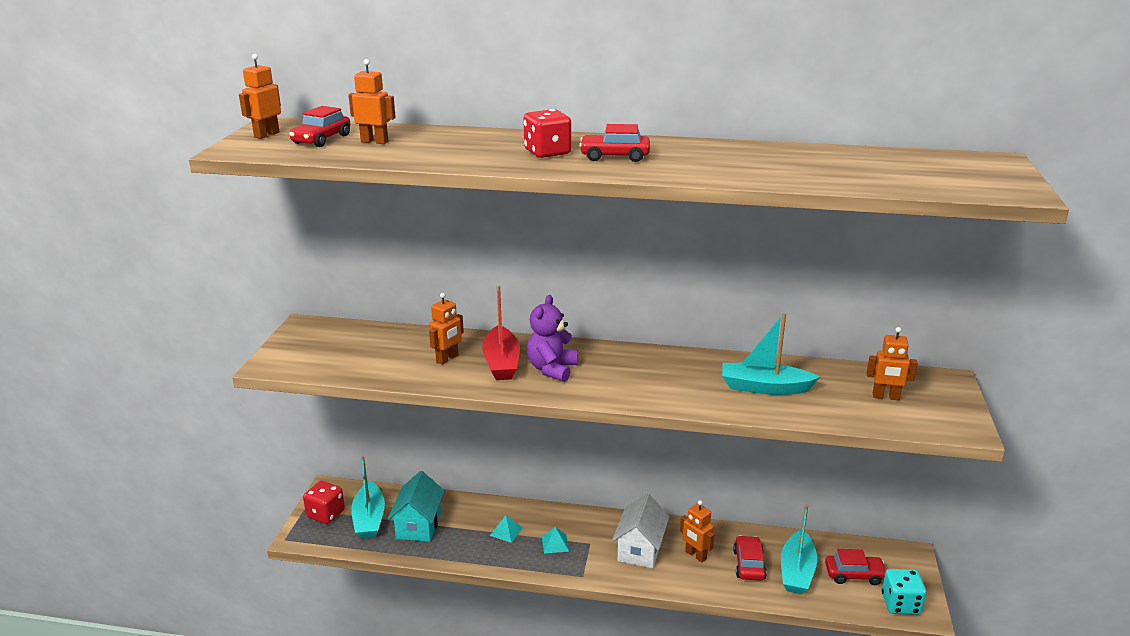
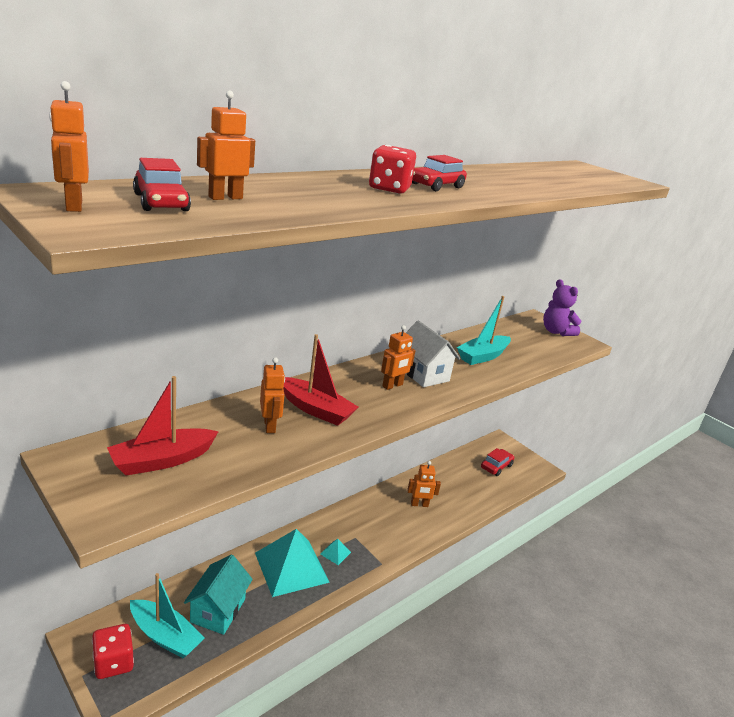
camera: 55 degrees left, 0 degrees up
(347, 349) = (162, 460): none -> red boat
(418, 525) = (218, 610): turquoise house -> turquoise house turned 60 degrees clockwise
(506, 531) = (291, 567): turquoise pyramid -> turquoise pyramid, size x2.50
(552, 369) = (357, 398): purple teddy bear -> purple teddy bear (556, 332)
(640, 549) = (388, 521): white house -> white house (423, 374)
(749, 564) = (450, 492): red car -> none
(797, 571) = (473, 481): turquoise boat -> none
(886, 397) = (534, 338): orange robot -> orange robot (392, 386)
(900, 604) = (531, 470): turquoise dice -> none

